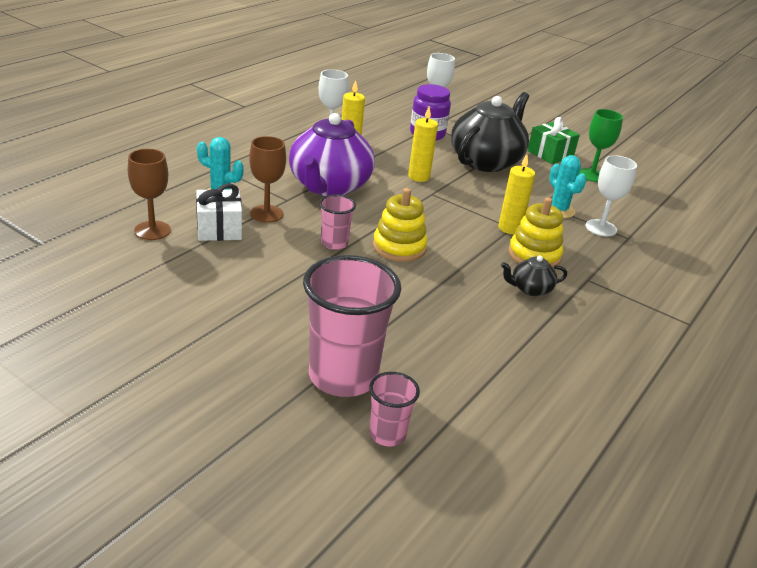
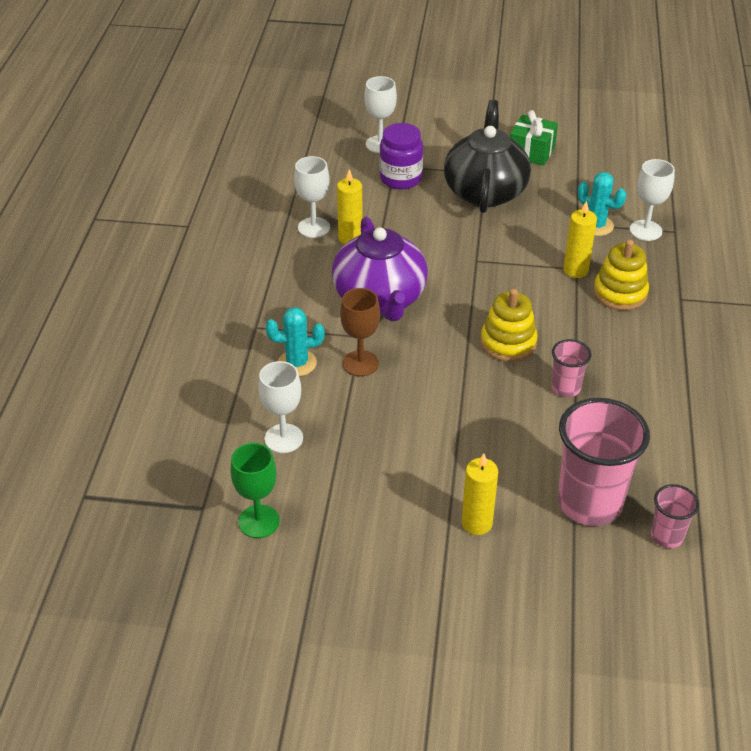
camera: 25 degrees left, 10 degrees up
(152, 230) = (283, 438): brown goblet -> white goblet
(219, 229) = (339, 404): white gift -> none
(334, 243) = (452, 367): pink cup -> pink cup (566, 388)
(418, 177) = (446, 244): yellow candle -> yellow candle (477, 523)
(530, 289) = (647, 334): black teapot -> none
(591, 175) = (588, 163): green goblet -> green goblet (259, 521)

